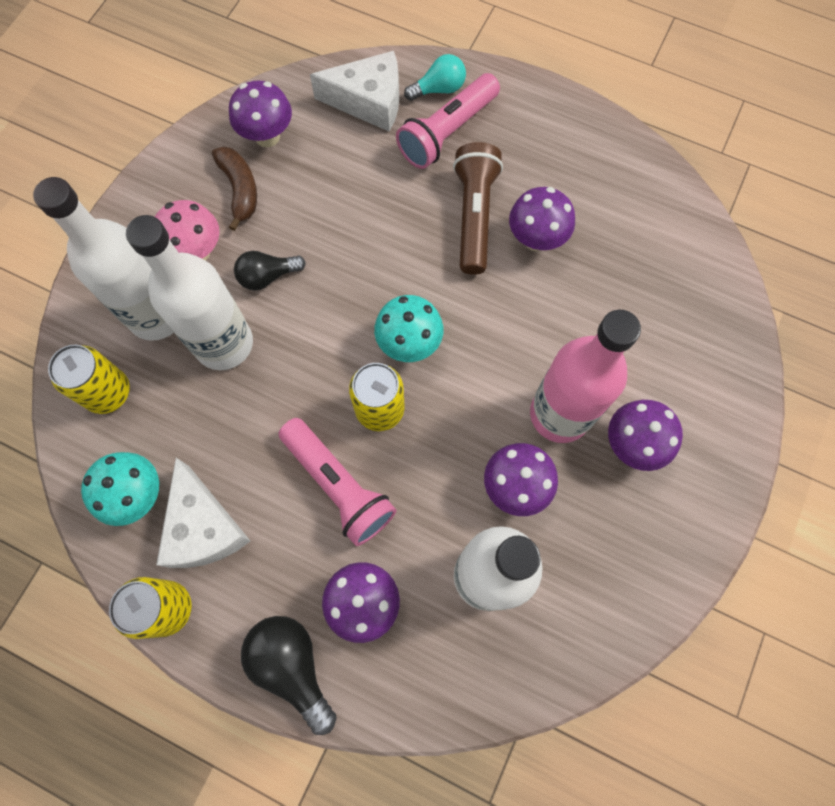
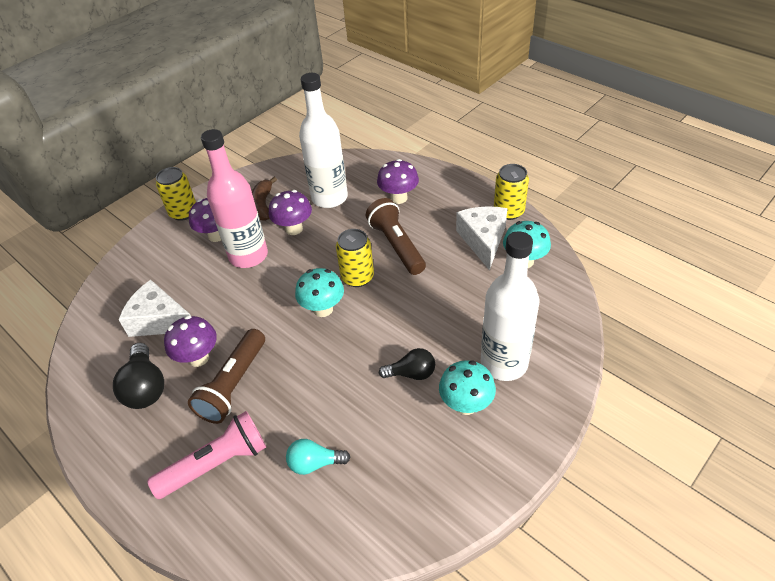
camera: 160 degrees left, 25 degrees down
(108, 392) = (543, 319): yellow can -> yellow can (183, 212)
(197, 252) = (466, 405): pink mushroom -> turquoise mushroom
(224, 343) = (454, 334): white bottle -> none
(240, 190) = (419, 452): brown banana -> brown banana (263, 205)
(267, 136) = (381, 501): purple mushroom -> none
(292, 666) = (443, 182): black light bulb -> black light bulb (145, 387)
(338, 485) = (396, 245): pink flashlight -> brown flashlight
(369, 101) = (272, 516): white cheese -> white cheese (159, 320)
(438, 89) = (200, 513): turquoise light bulb -> turquoise light bulb (315, 463)

